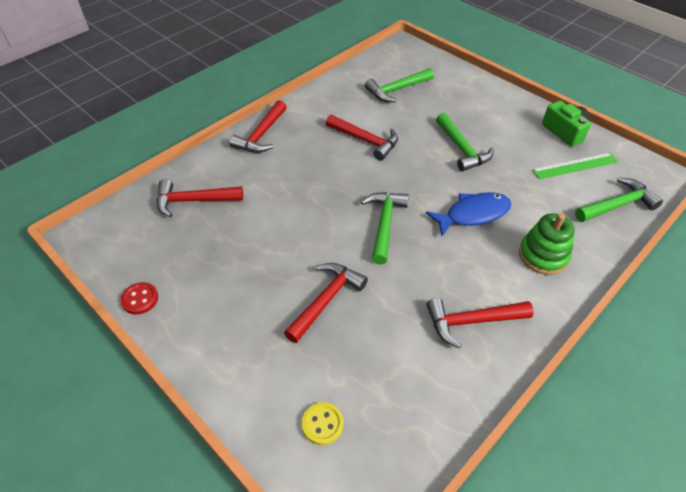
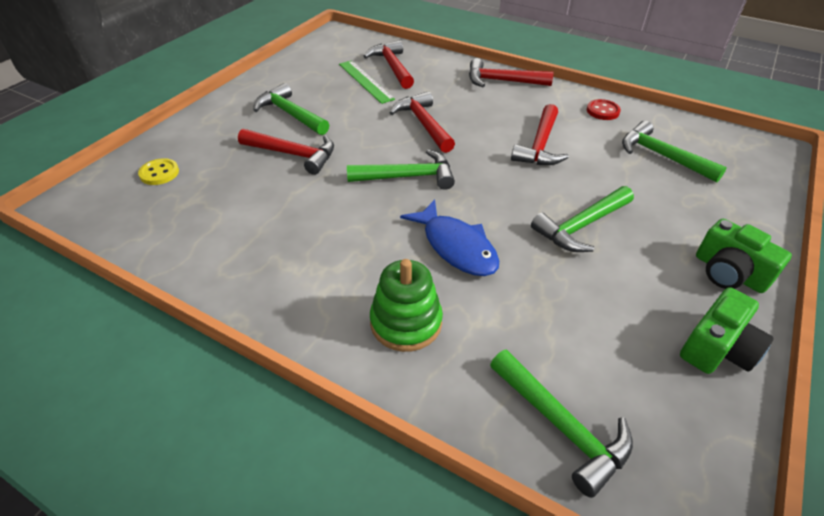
camera: 75 degrees right, 5 degrees down
(140, 299) = (278, 68): red button -> red button (602, 111)
(249, 296) = (290, 114): none -> green hammer
(471, 321) = (281, 258): red hammer -> red hammer (423, 124)
(510, 106) = (729, 273): none -> green camera
(575, 166) = (631, 363): green ruler -> green ruler (365, 81)

